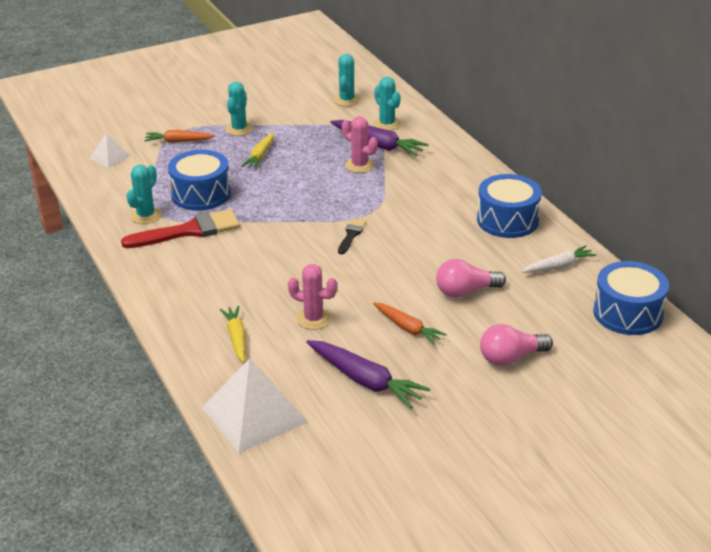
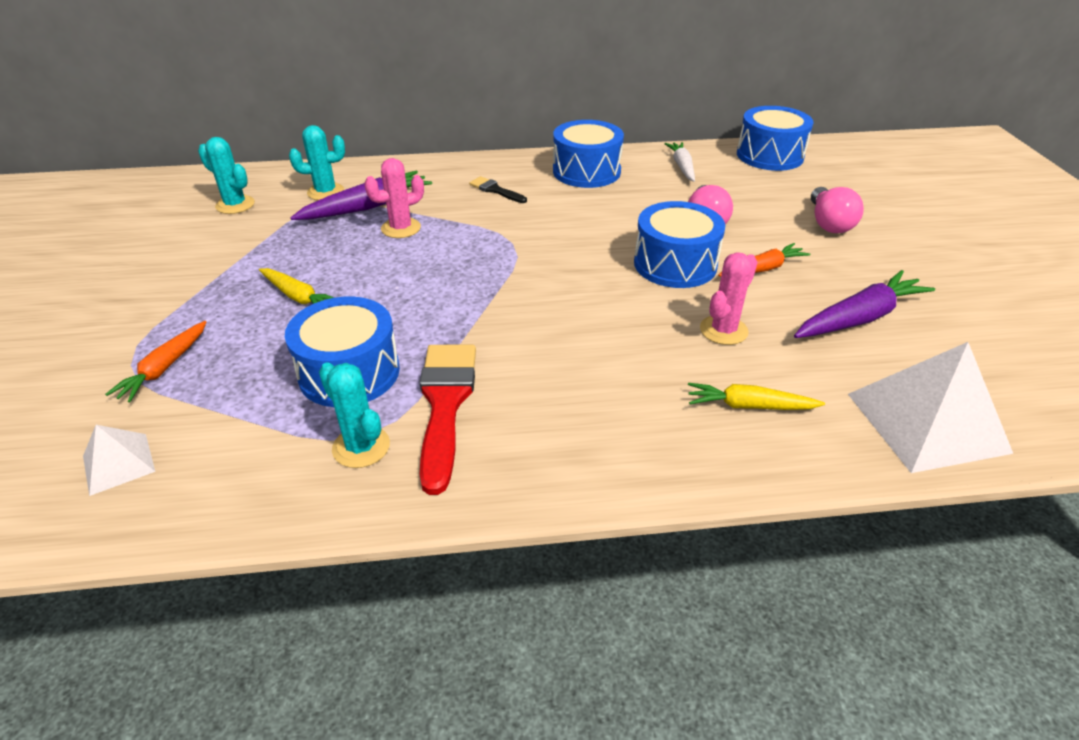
camera: 70 degrees left, 5 degrees up
(239, 129) = (201, 301): turquoise cactus -> none
(351, 235) = (552, 266): black brush -> black brush (495, 190)
(388, 286) = (675, 264): none -> blue drum

